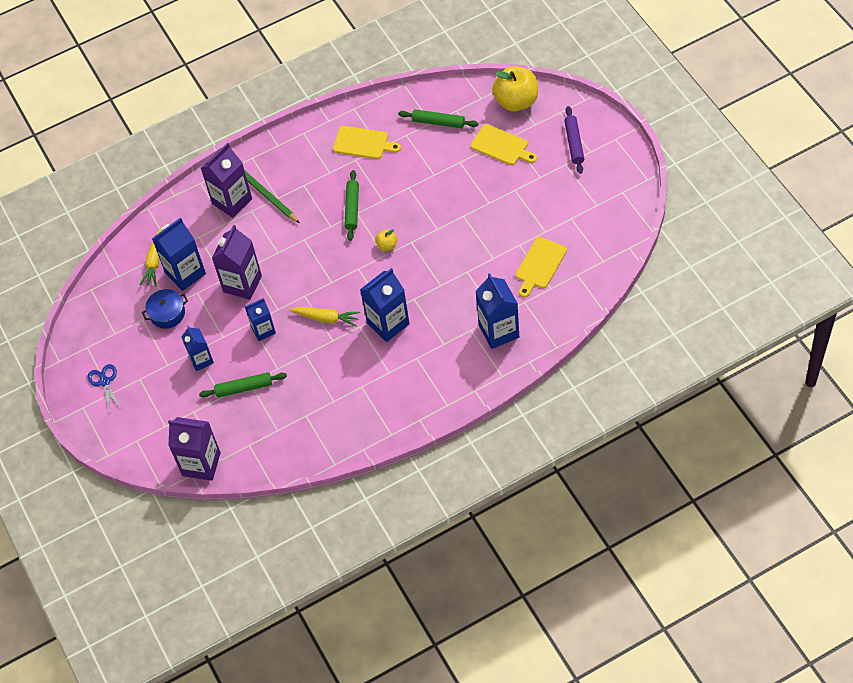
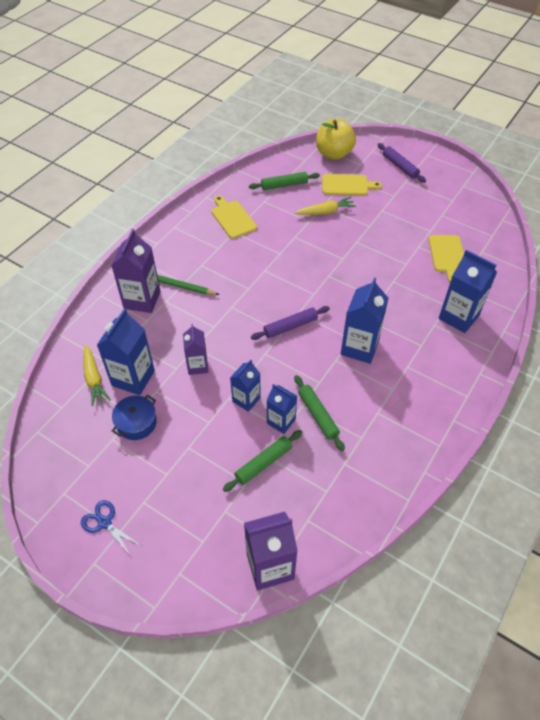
camera: 35 degrees left, 5 degrees down
(201, 360) = (200, 454): blue carton -> blue carton (281, 421)
(242, 284) = (197, 366): purple carton -> purple carton, size x0.62
(326, 318) = (300, 365): yellow carrot -> yellow carrot (325, 211)
(342, 279) = (290, 326): none -> purple rolling pin
(352, 208) = (258, 268): green rolling pin -> green rolling pin (317, 415)
(363, 143) = (232, 218): yellow cutting board -> yellow cutting board turned 105 degrees counterclockwise
(387, 245) = (310, 285): yellow apple -> none

